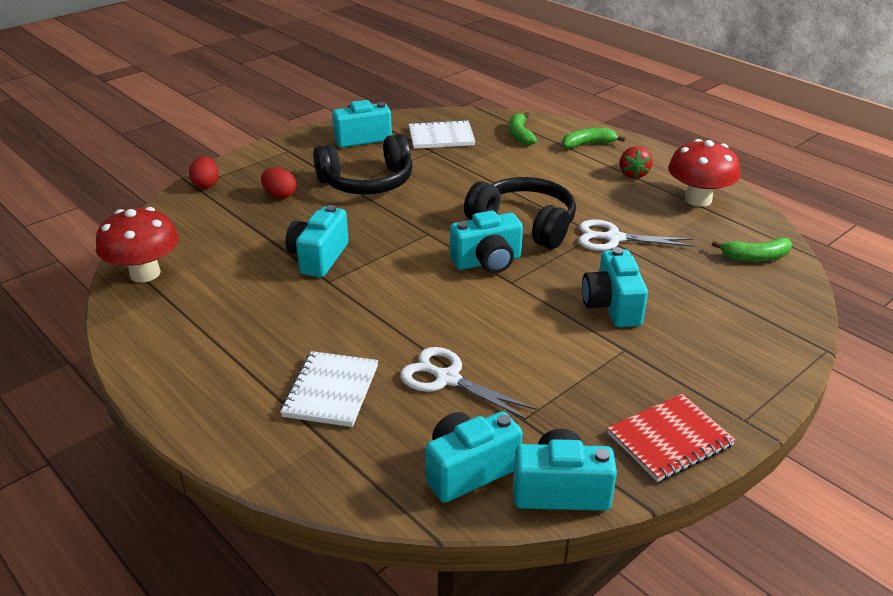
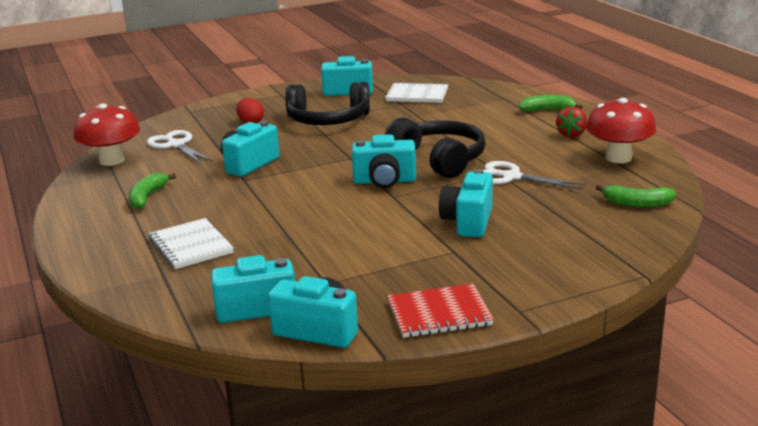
camera: 20 degrees right, 10 degrees down
(206, 184) = (199, 111): red egg -> none
(331, 391) = (191, 246): white notebook -> white notebook turned 60 degrees counterclockwise
(447, 378) = (287, 250): white scissors -> white scissors (176, 145)
(520, 135) = (489, 99): green banana -> green banana (147, 197)

